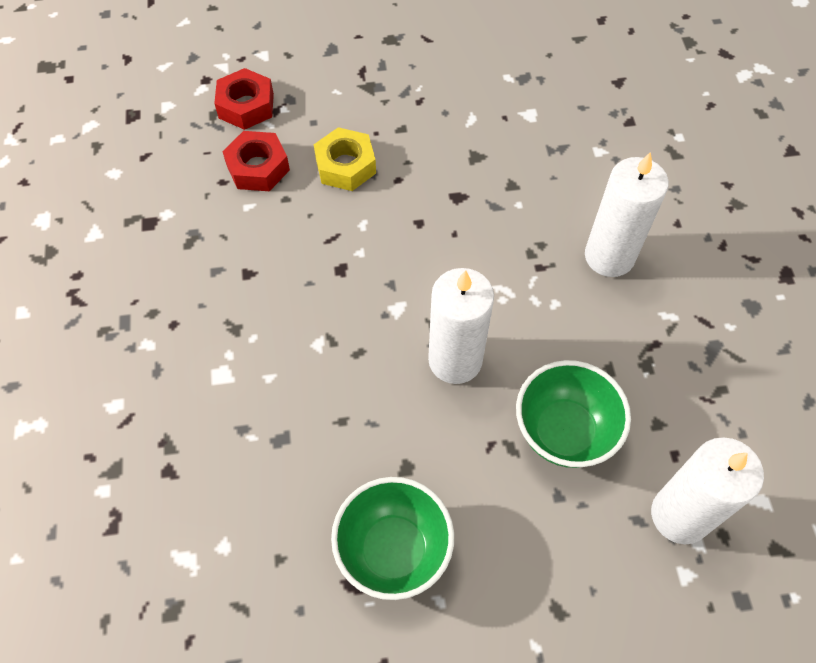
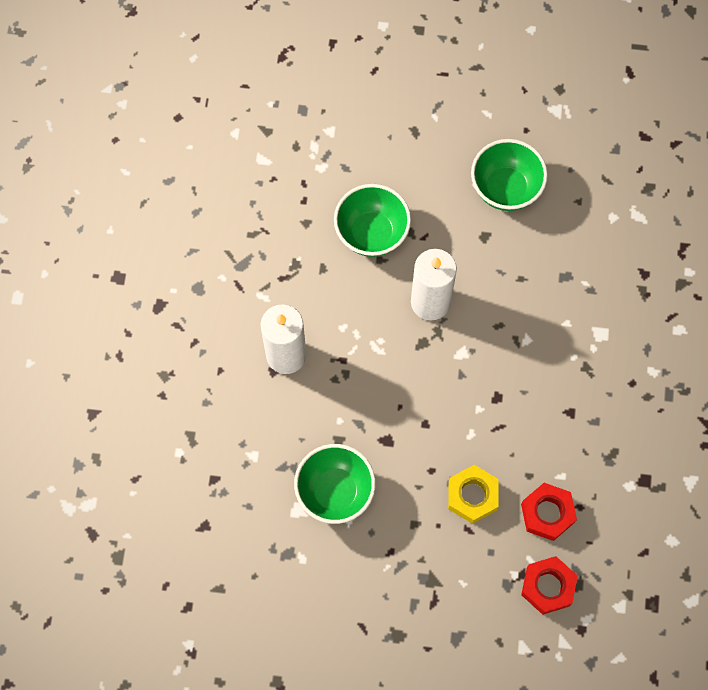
camera: 165 degrees left, 10 degrees up
(497, 138) = (335, 491): none -> green bowl
(680, 515) = (318, 164): white candle -> none

